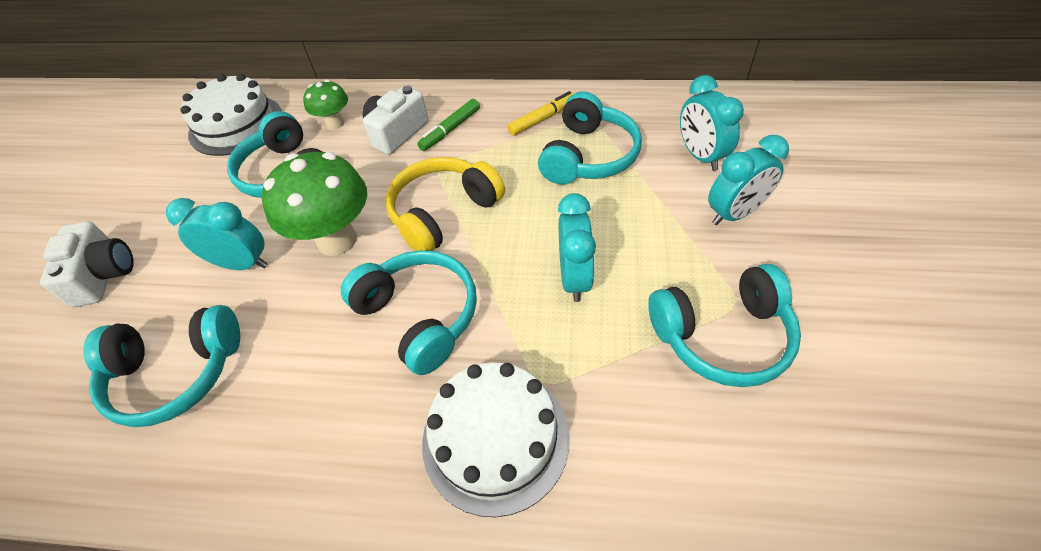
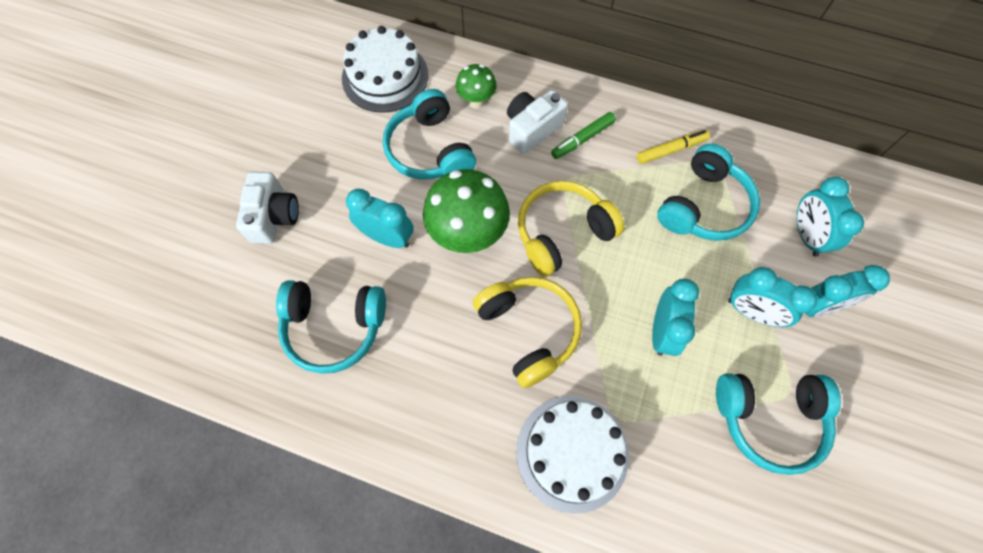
camera: 10 degrees right, 15 degrees up
(419, 316) = (529, 330): turquoise headphones -> yellow headphones
(667, 236) = (751, 312): none -> turquoise clock

